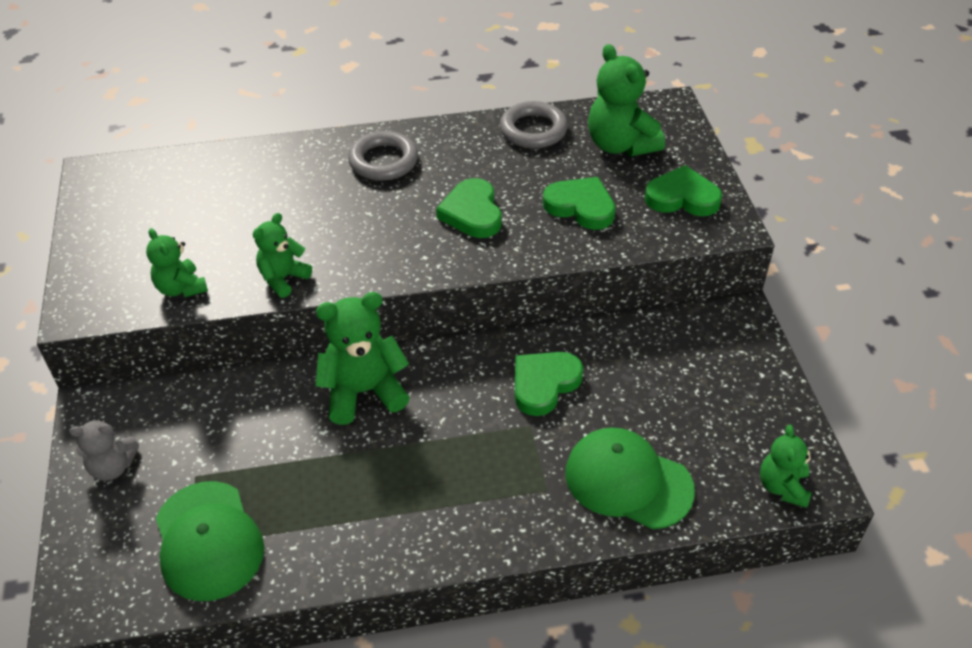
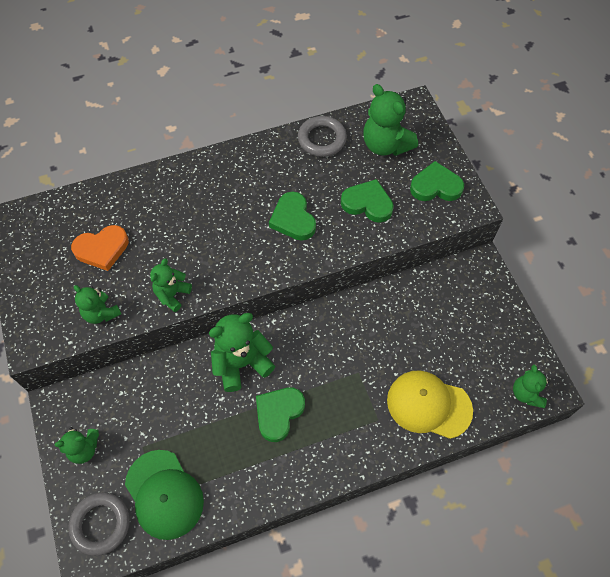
camera: 10 degrees left, 15 degrees up
(113, 467) = (84, 449): grey teddy bear -> green teddy bear
(204, 217) = (102, 249): none -> orange heart
(383, 161) = (220, 181): grey ring -> grey ring (100, 524)
(544, 384) = (361, 338): green heart -> green heart (278, 413)
(628, 481) = (428, 405): green cap -> yellow cap

